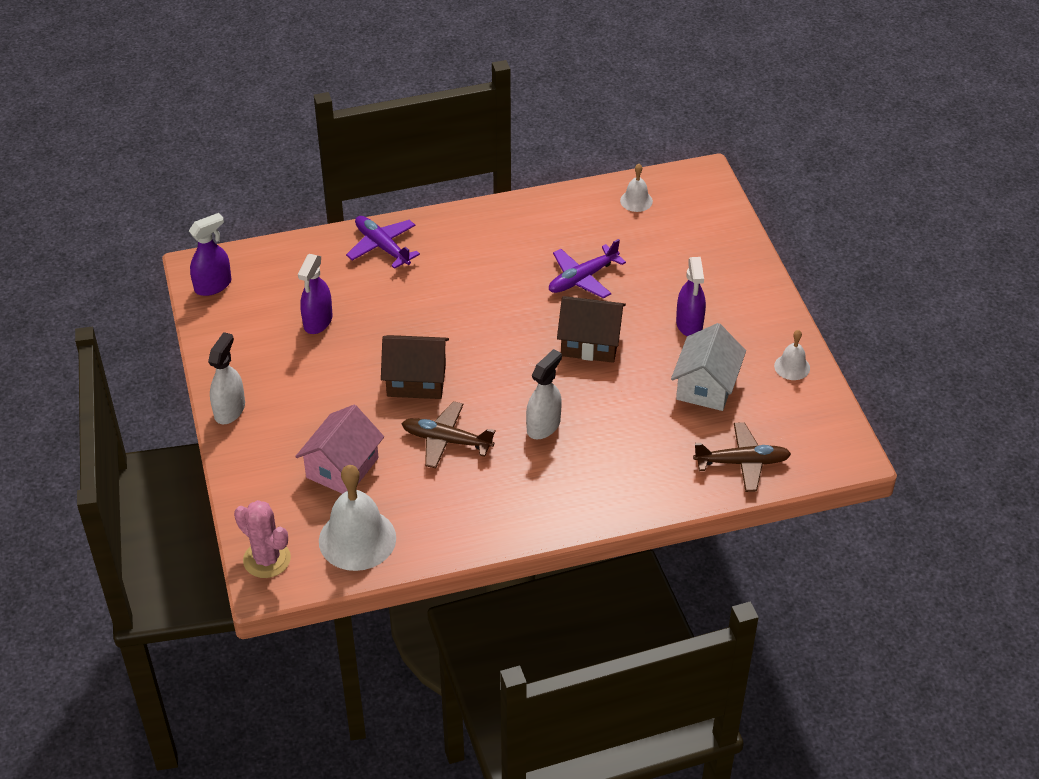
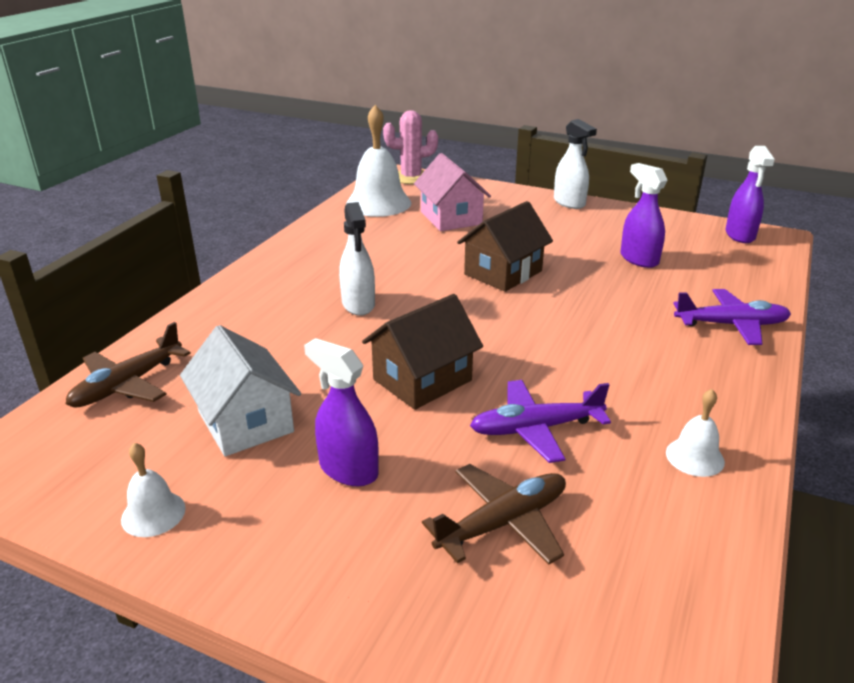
camera: 130 degrees right, 15 degrees down
(446, 440) = (414, 259): brown plane -> brown plane (503, 523)
(582, 278) = (535, 428): purple plane -> purple plane turned 105 degrees counterclockwise
(636, 201) = (667, 582): white bell -> white bell (695, 457)

